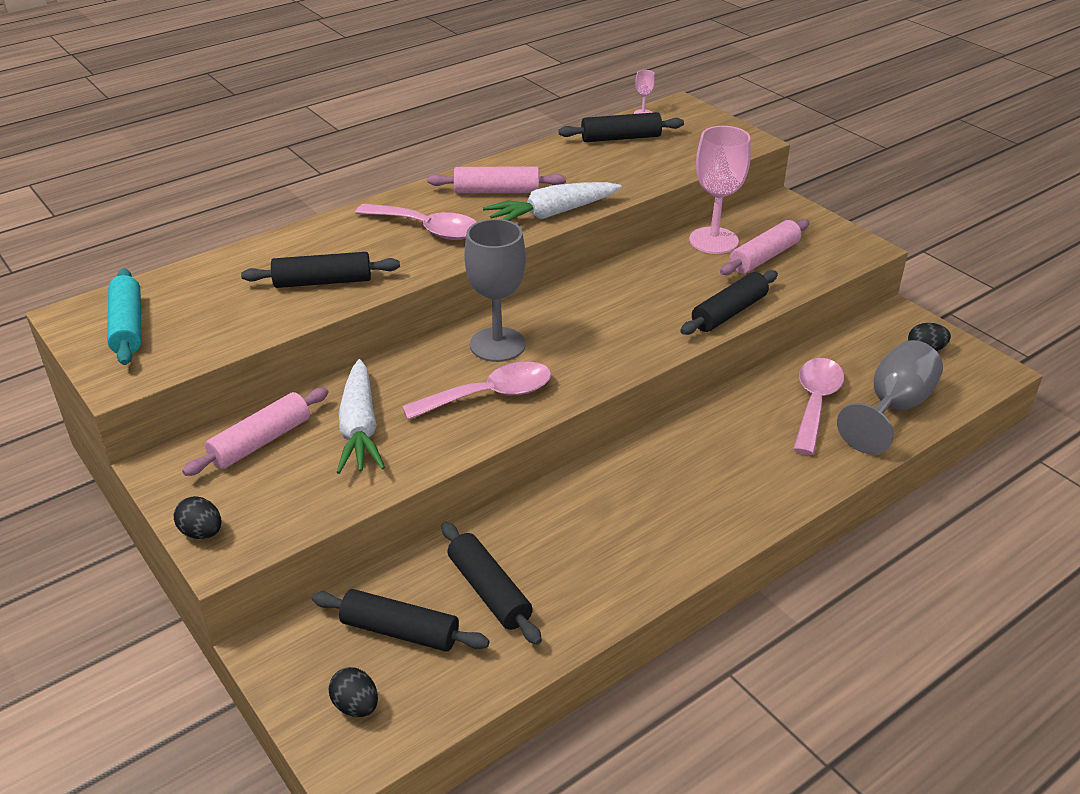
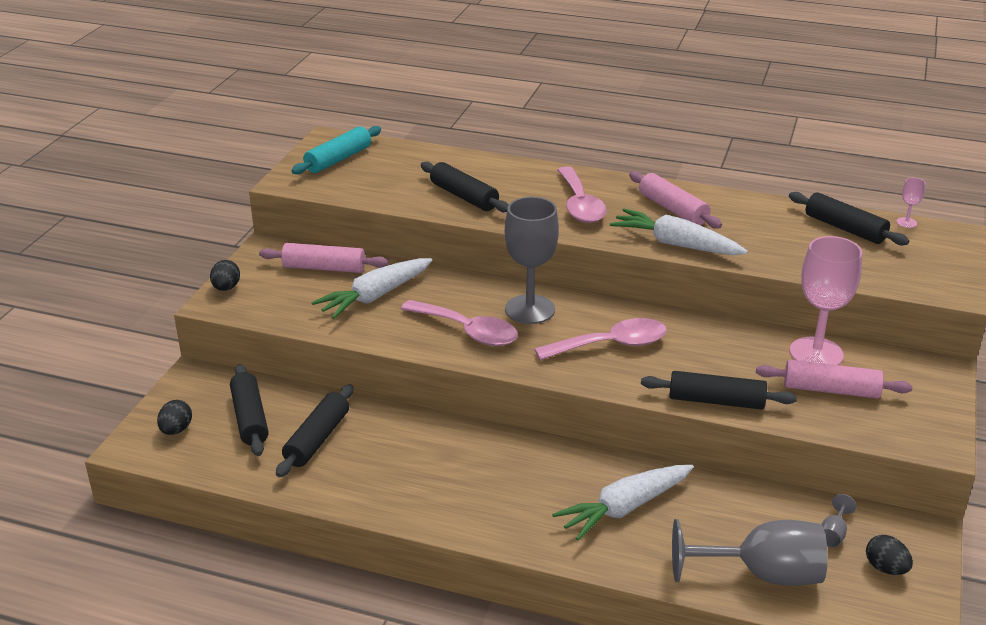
camera: 55 degrees right, 5 degrees down
(763, 438) = (625, 508): none -> white carrot
(815, 403) = (710, 522): pink spoon -> pink spoon (611, 345)
(873, 353) = (833, 534): none -> grey goblet

